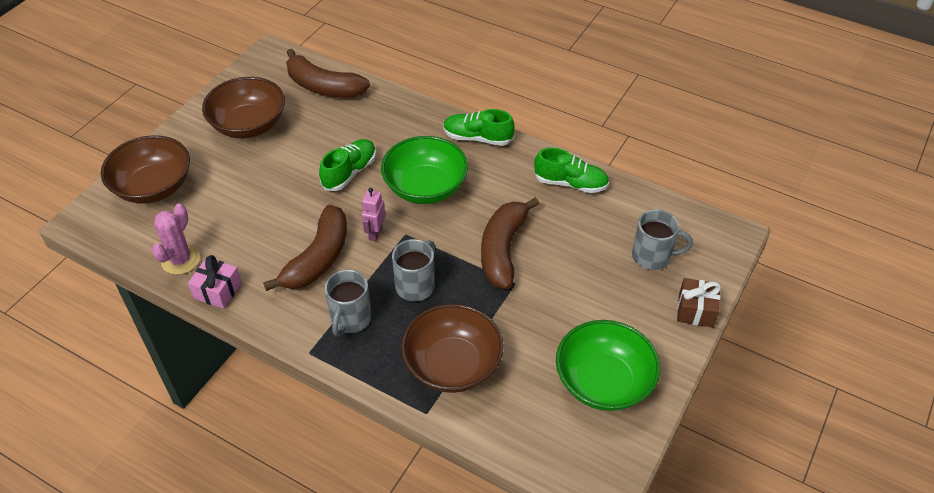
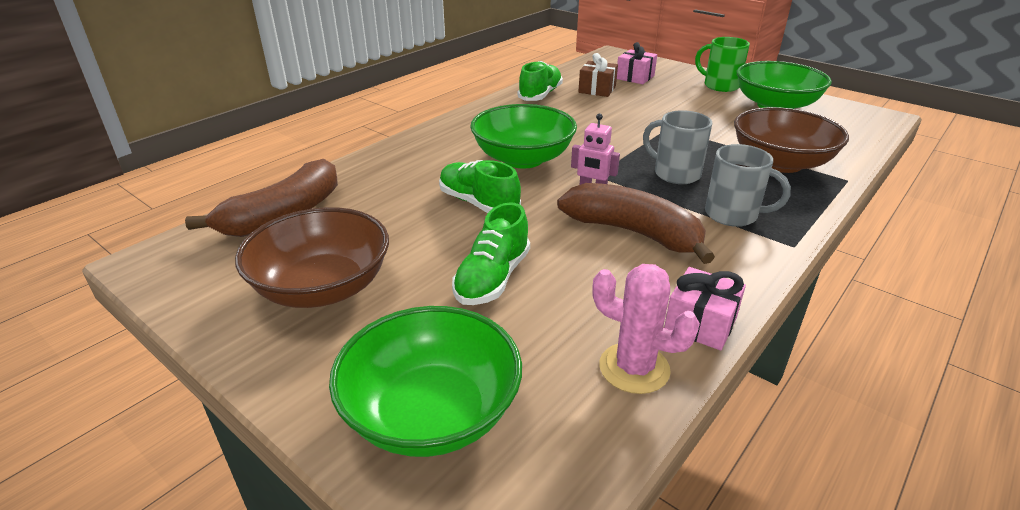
camera: 80 degrees left, 15 degrees down
(153, 187) = (431, 413): brown bowl -> green bowl
(477, 138) = (455, 127): green shoe -> green shoe (492, 278)
(503, 250) = (624, 129): brown banana -> none
(653, 256) = (635, 77): grey mug -> pink gift
(653, 335) = (720, 86): none -> green mug
(695, 310) = (692, 71): brown gift -> brown gift (597, 89)

